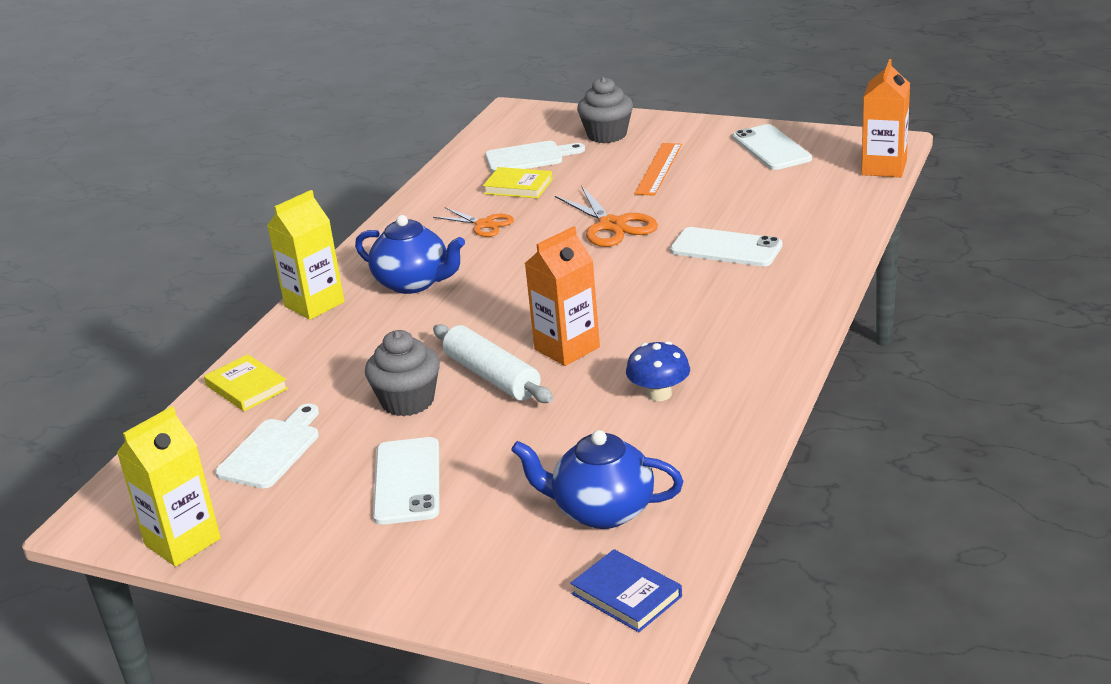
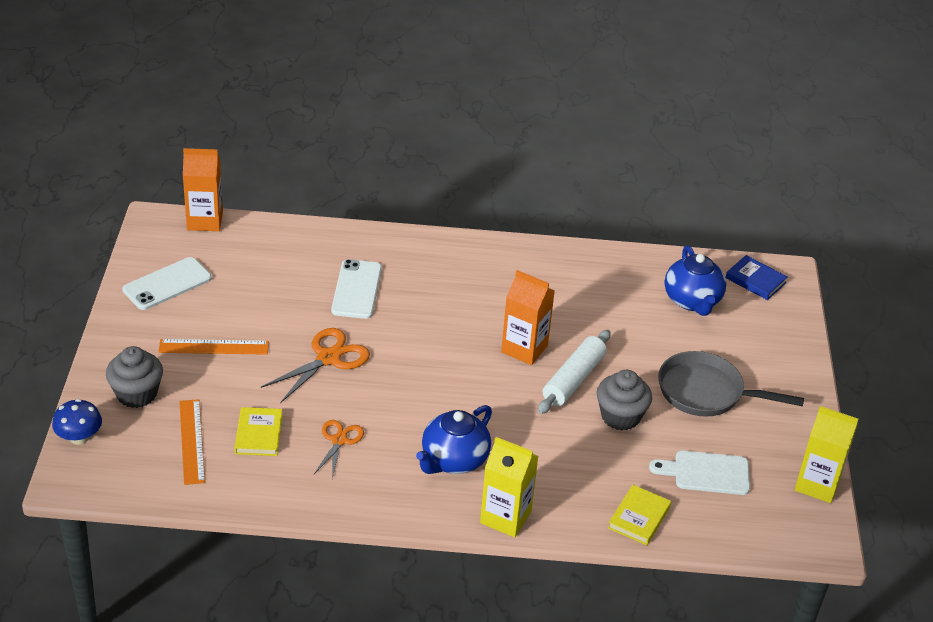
camera: 115 degrees left, 10 degrees up
(407, 481) = (706, 392): white phone -> grey pan
(414, 283) = (453, 460): blue teapot -> blue teapot turned 150 degrees counterclockwise
(528, 157) = (192, 441): white cutting board -> orange ruler
(626, 595) = (755, 280): blue book -> blue book turned 75 degrees counterclockwise
(659, 394) = (564, 296): blue mushroom -> blue mushroom (79, 437)

